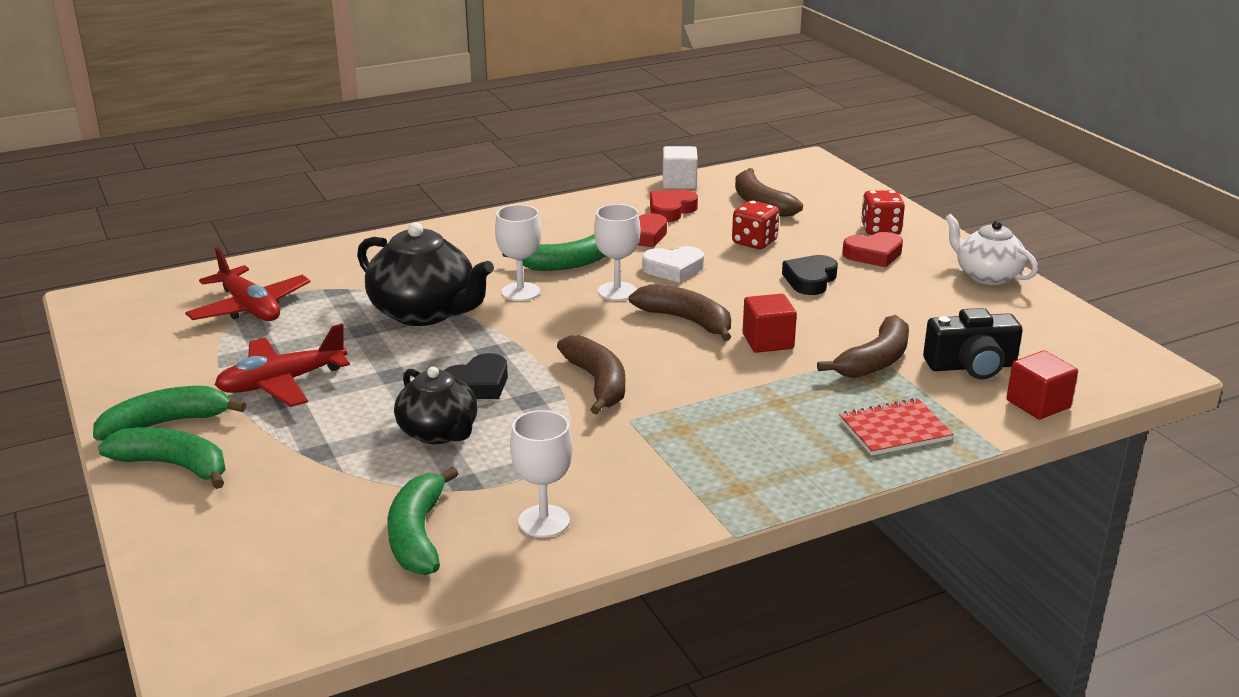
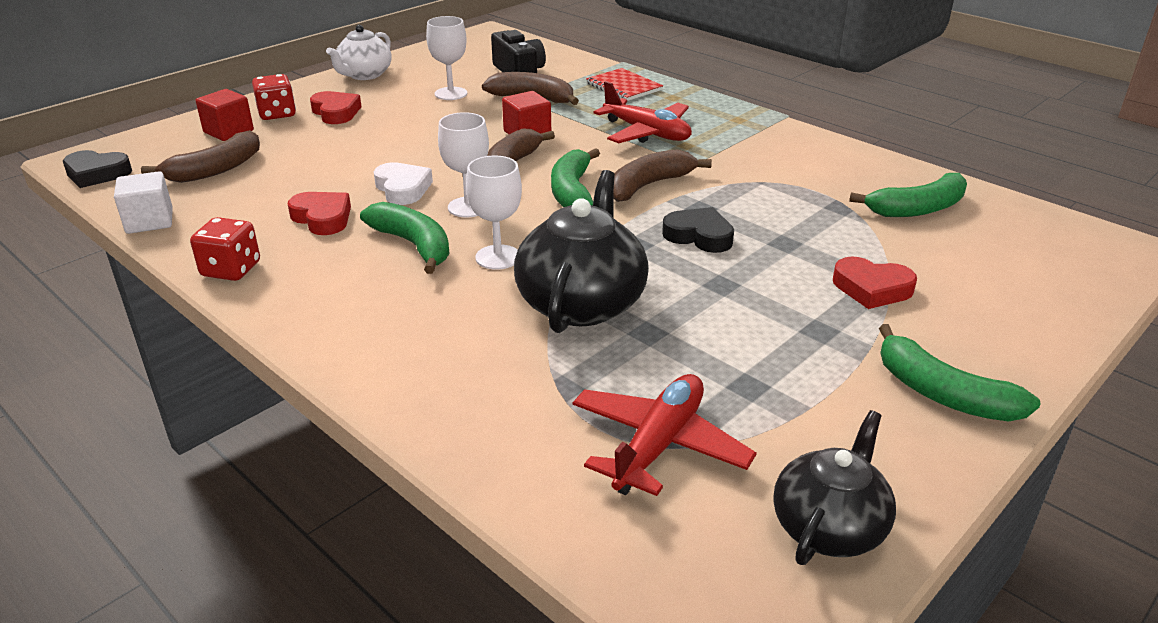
camera: 110 degrees left, 5 degrees up
(174, 466) = (990, 355): green banana -> green banana (572, 192)
(282, 383) = (798, 346): red plane -> red plane (647, 133)
(439, 432) = (789, 234): black teapot -> black teapot (829, 527)
(544, 521) = (846, 170): white goblet -> white goblet (451, 94)
(671, 210) = (242, 213): red heart -> red heart (872, 289)
(754, 242) = (322, 161): red dice -> red dice (231, 269)
(810, 280) = (401, 130): black heart -> black heart (97, 174)
(1038, 404) = (557, 56): red cube -> red cube (228, 131)

